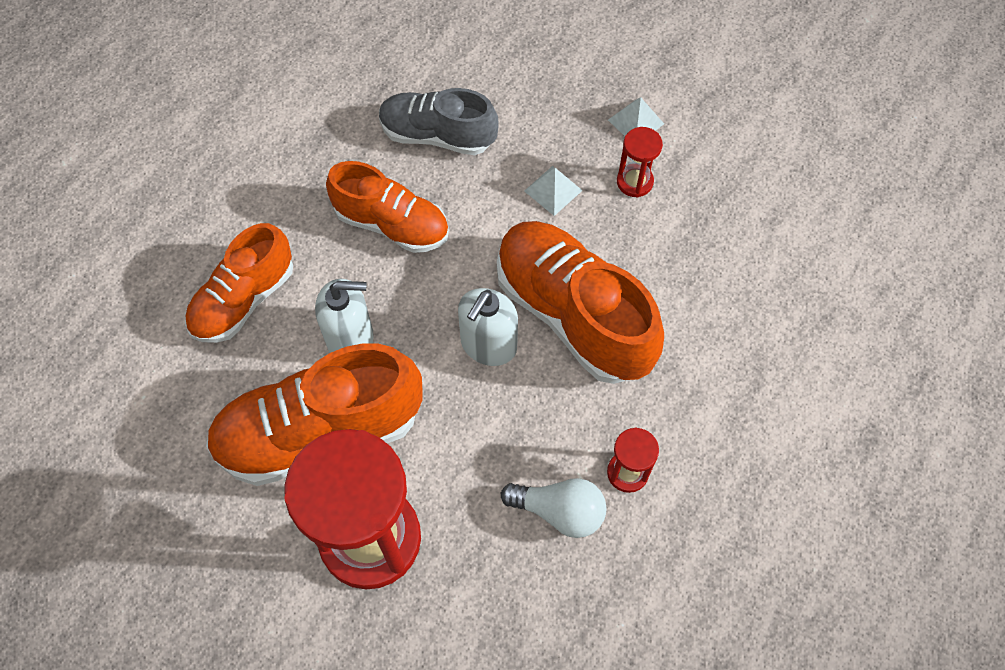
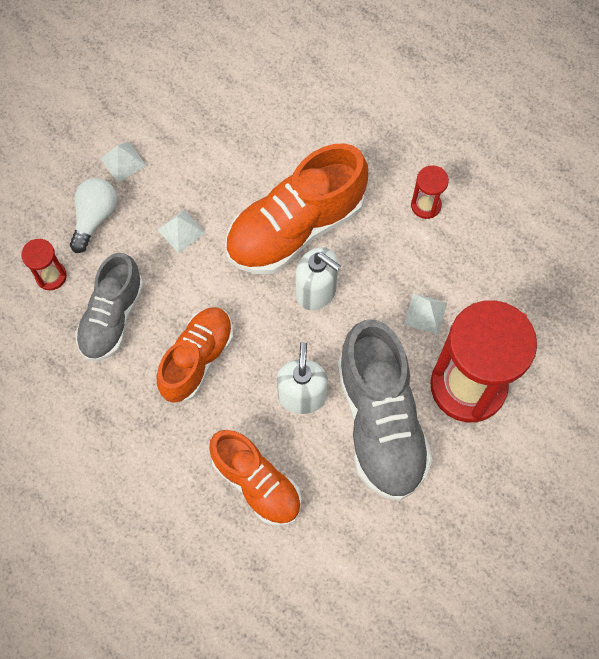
camera: 85 degrees left, 5 degrees up
(320, 431) = (380, 421): orange shoe -> grey shoe
(469, 479) = (425, 313): none -> white pyramid
(559, 511) = (452, 253): white light bulb -> white light bulb (95, 217)
(634, 182) = (181, 170): red hourglass -> red hourglass (51, 276)

